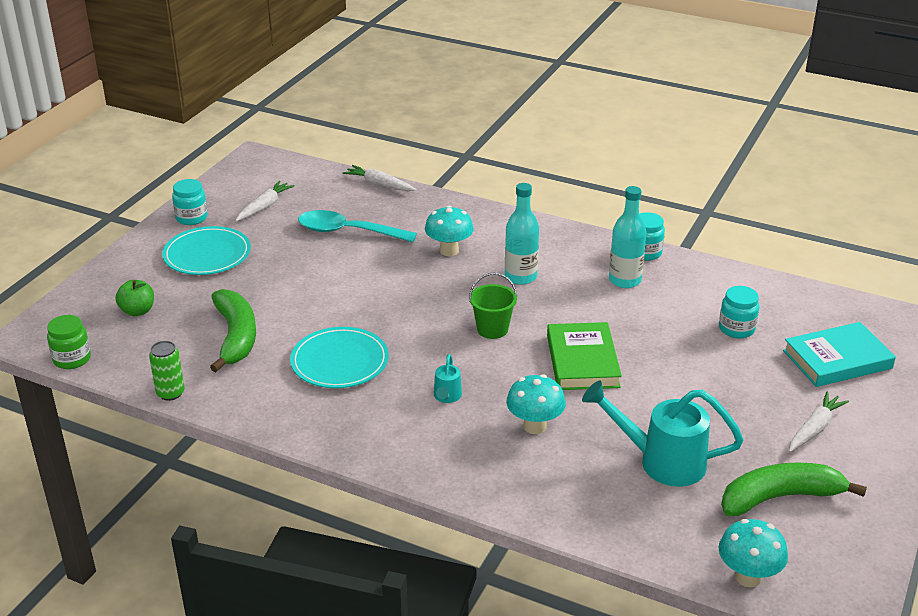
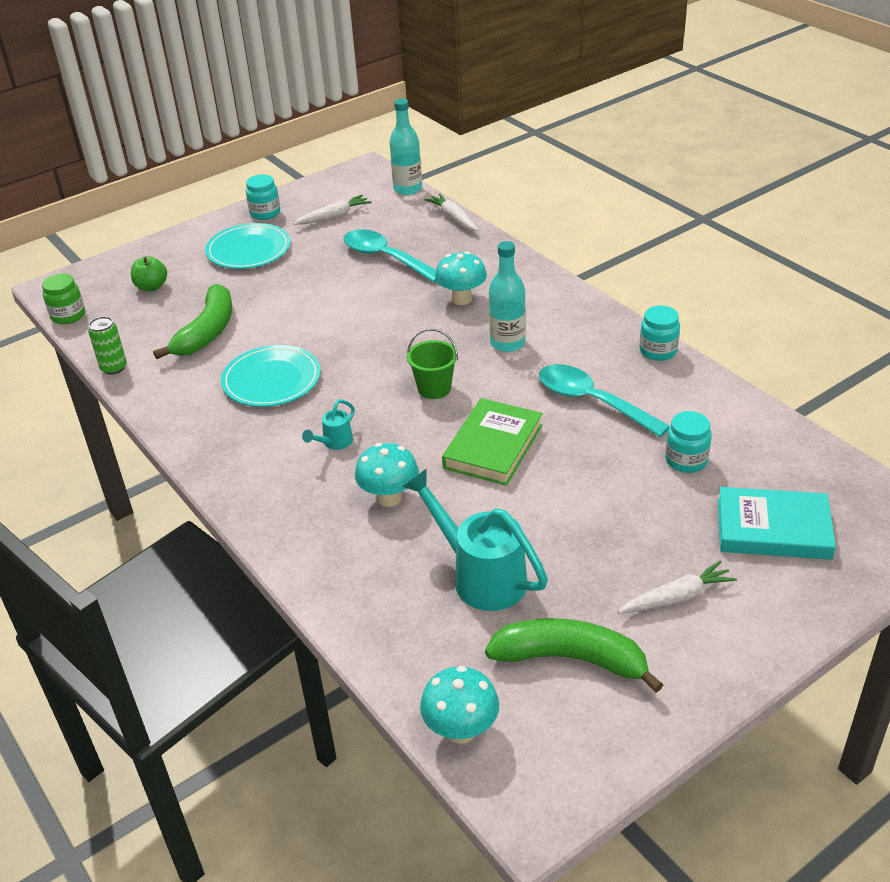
camera: 30 degrees right, 5 degrees up
(625, 280) = (610, 374): turquoise bottle -> turquoise bottle (407, 189)
(629, 304) = (592, 401): none -> turquoise spoon

